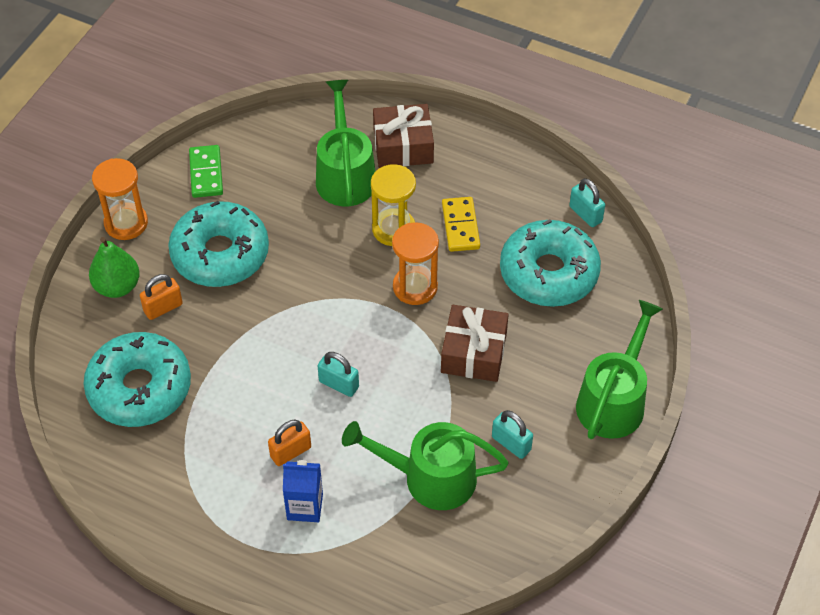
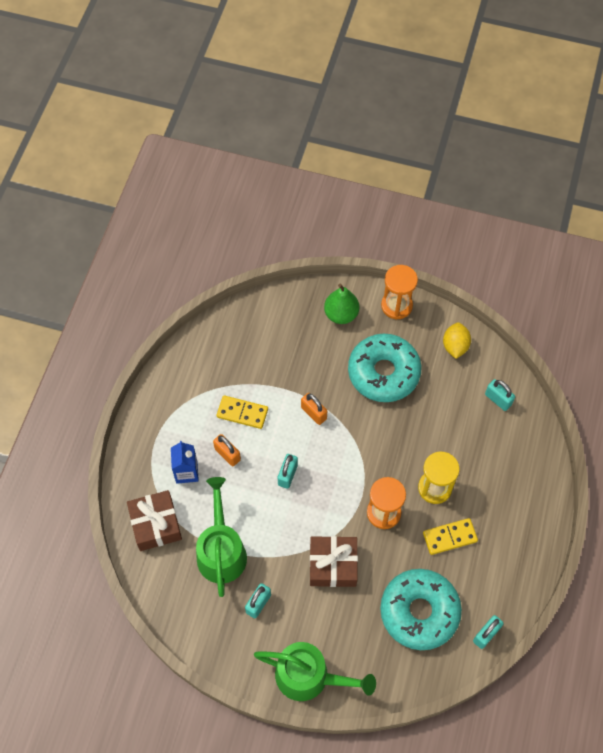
camera: 80 degrees right, 10 degrees up
(139, 388) = (261, 349): turquoise donut -> none
(163, 308) = (329, 347): orange padlock -> orange padlock (314, 413)
(206, 173) = (455, 346): green domino -> yellow lemon
(233, 425) = (242, 413): none -> yellow domino
(292, 145) = (498, 399): none -> turquoise padlock
(345, 175) = (479, 443): green watering can -> none
(403, 146) = (519, 480): brown gift -> brown gift (156, 524)

